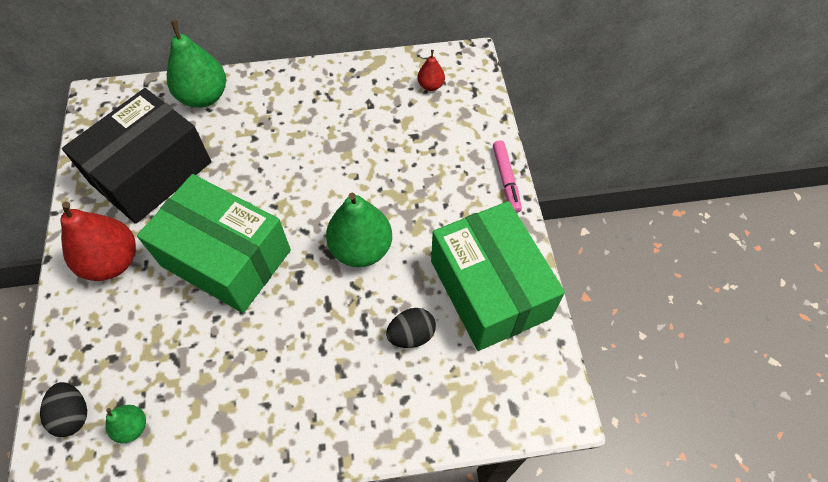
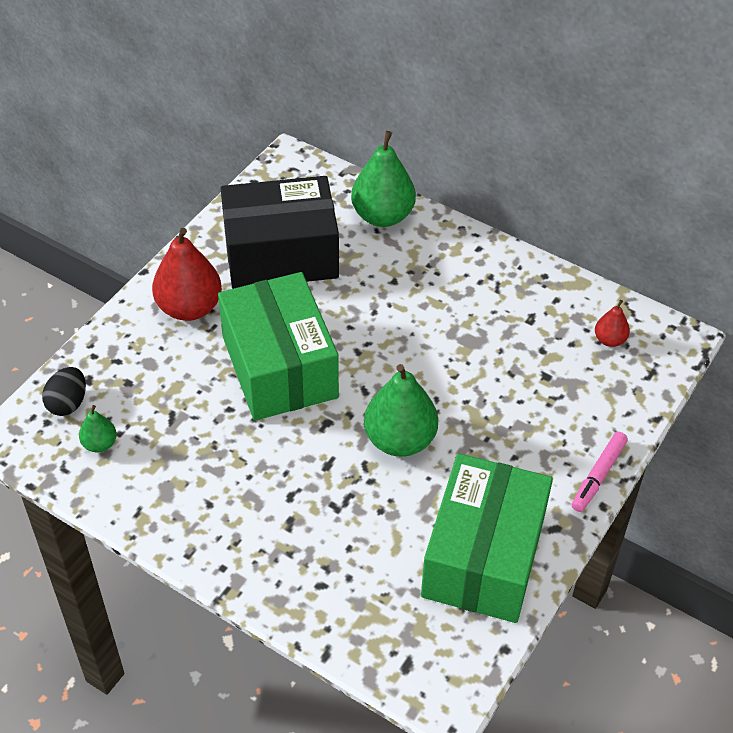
camera: 40 degrees right, 10 degrees down
(411, 335) = (375, 541): black egg -> none

